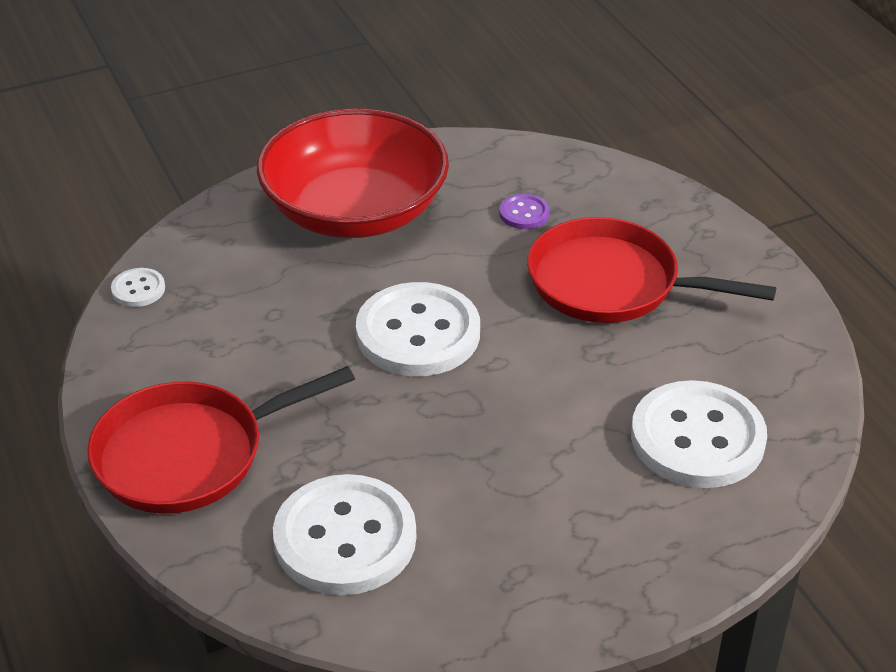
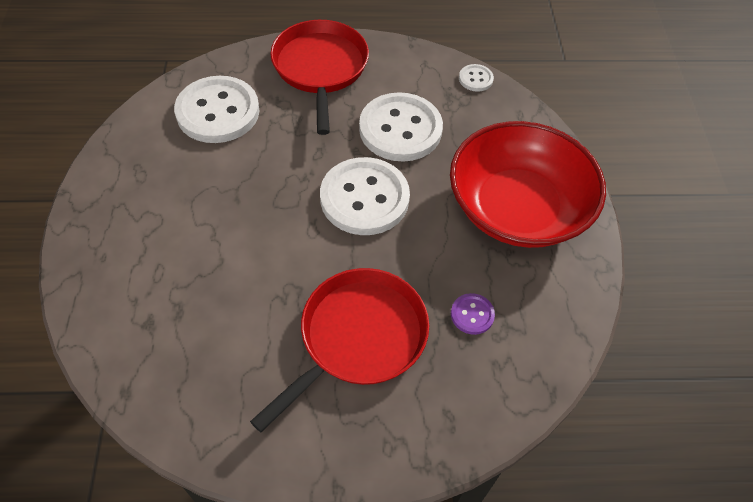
camera: 110 degrees right, 15 degrees up
(697, 438) = (173, 314): white button -> white button (400, 129)

